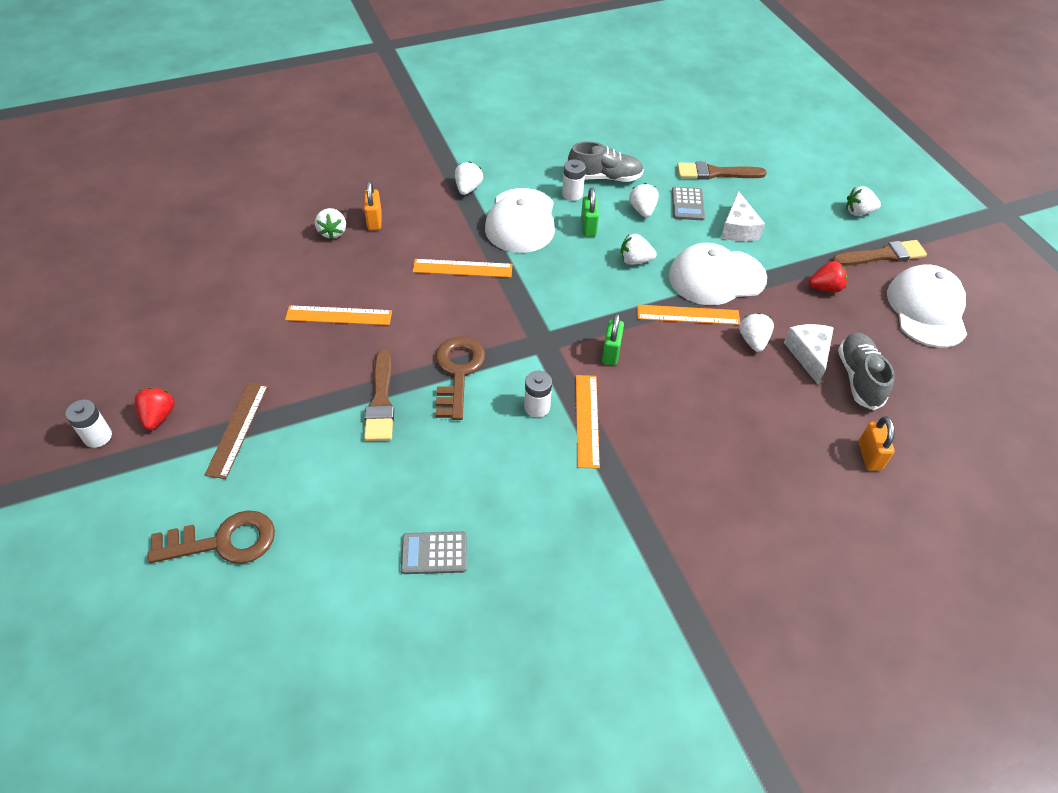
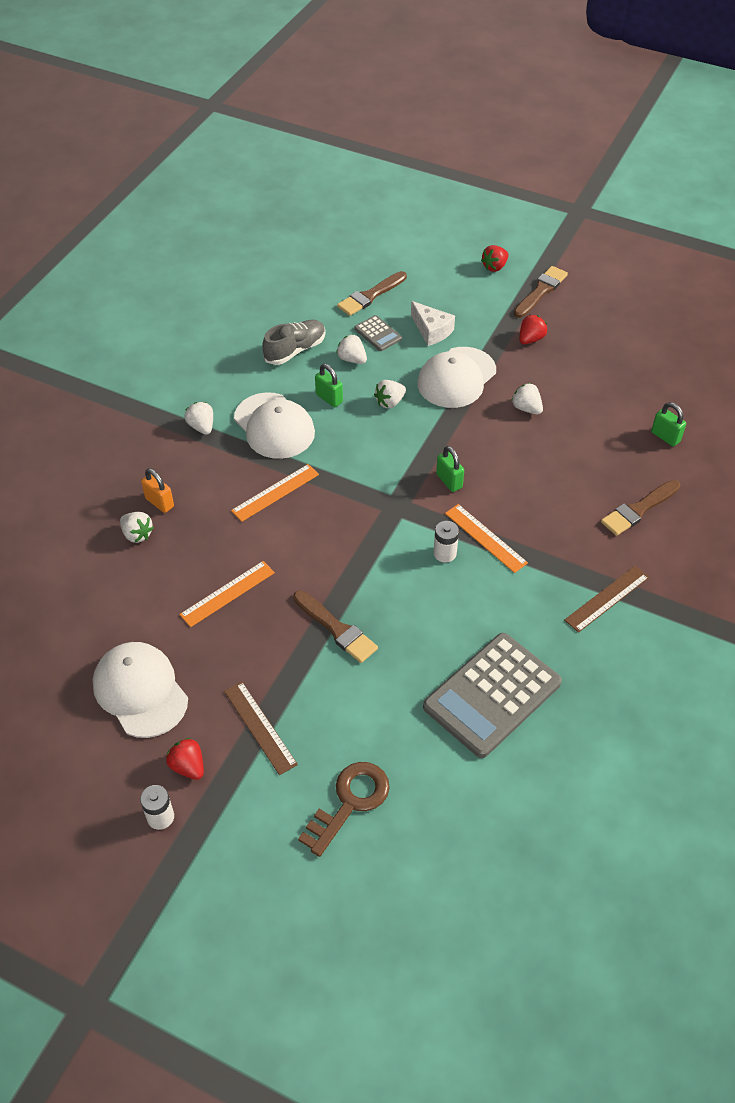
camera: 40 degrees left, 0 degrees up
(434, 553) = (492, 695): grey calculator -> grey calculator, size x2.22
(458, 372) = (365, 569): brown key -> none
(572, 194) = (287, 379): white battery -> none
(636, 555) = (607, 598): none -> brown ruler
(688, 315) = (468, 418): orange ruler -> none
(763, 501) = (638, 509): none -> brown brush
(809, 355) = (568, 394): white cheese -> none
(858, 212) = (494, 267): white strawberry -> red strawberry
(859, 378) = (611, 390): grey shoe -> none
(869, 456) = (665, 437): orange padlock -> green padlock
(926, 309) = (603, 314): white cap -> white cap (140, 691)

